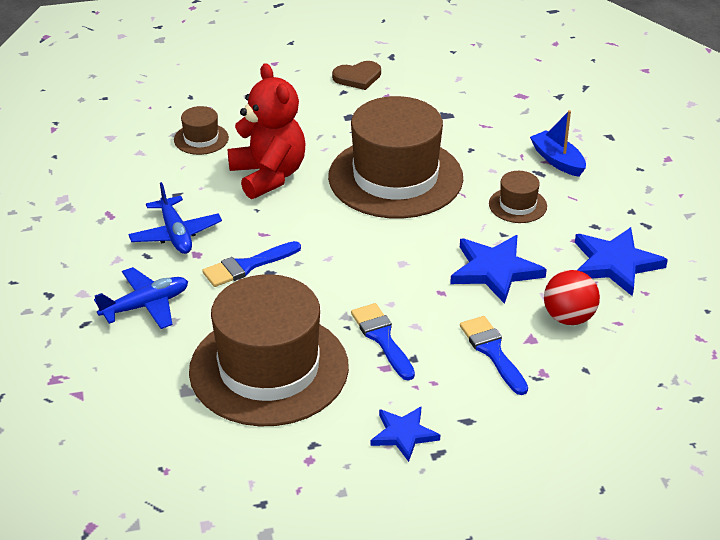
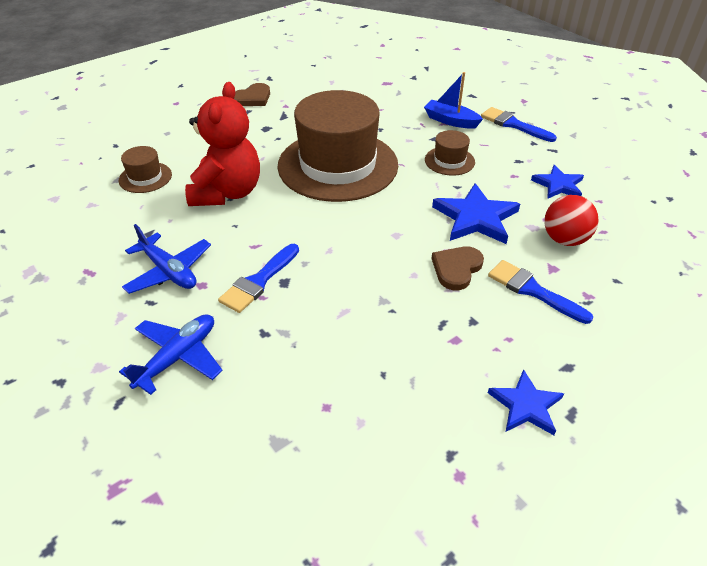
camera: 25 degrees left, 5 degrees up
(268, 176) = (227, 193): red teddy bear -> red teddy bear turned 60 degrees clockwise
(269, 369) = (348, 382): brown hat -> none
(382, 338) = (431, 311): blue brush -> blue brush (513, 125)
(435, 311) = (456, 269): none -> brown heart
(615, 264) = (558, 185): blue star -> blue star, size x0.64

